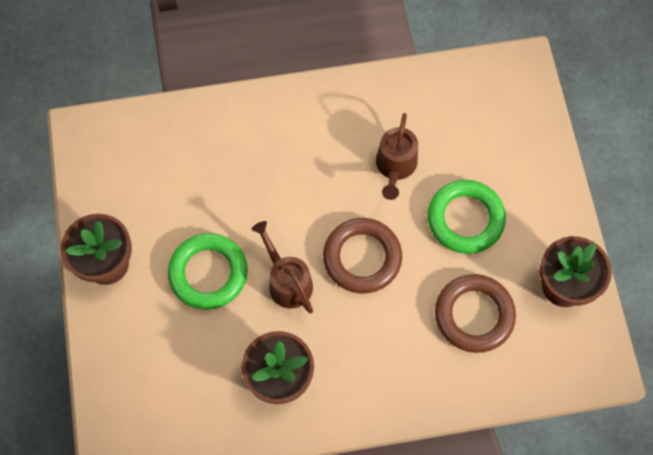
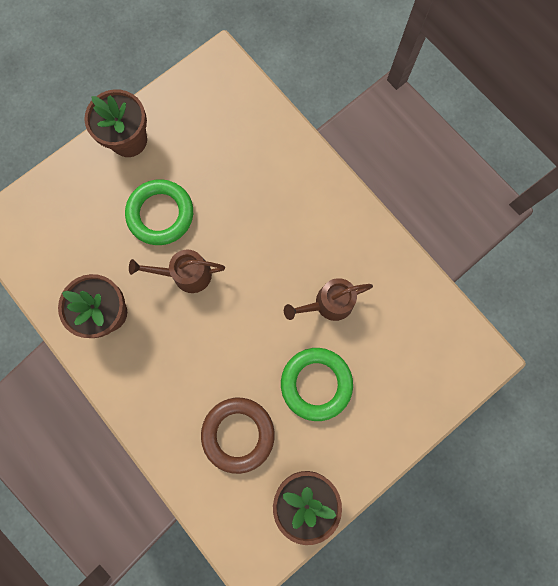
camera: 60 degrees right, 10 degrees up
(287, 281) = (186, 274): brown watering can -> brown watering can turned 120 degrees counterclockwise
(362, 257) = (237, 320): brown ring -> none

